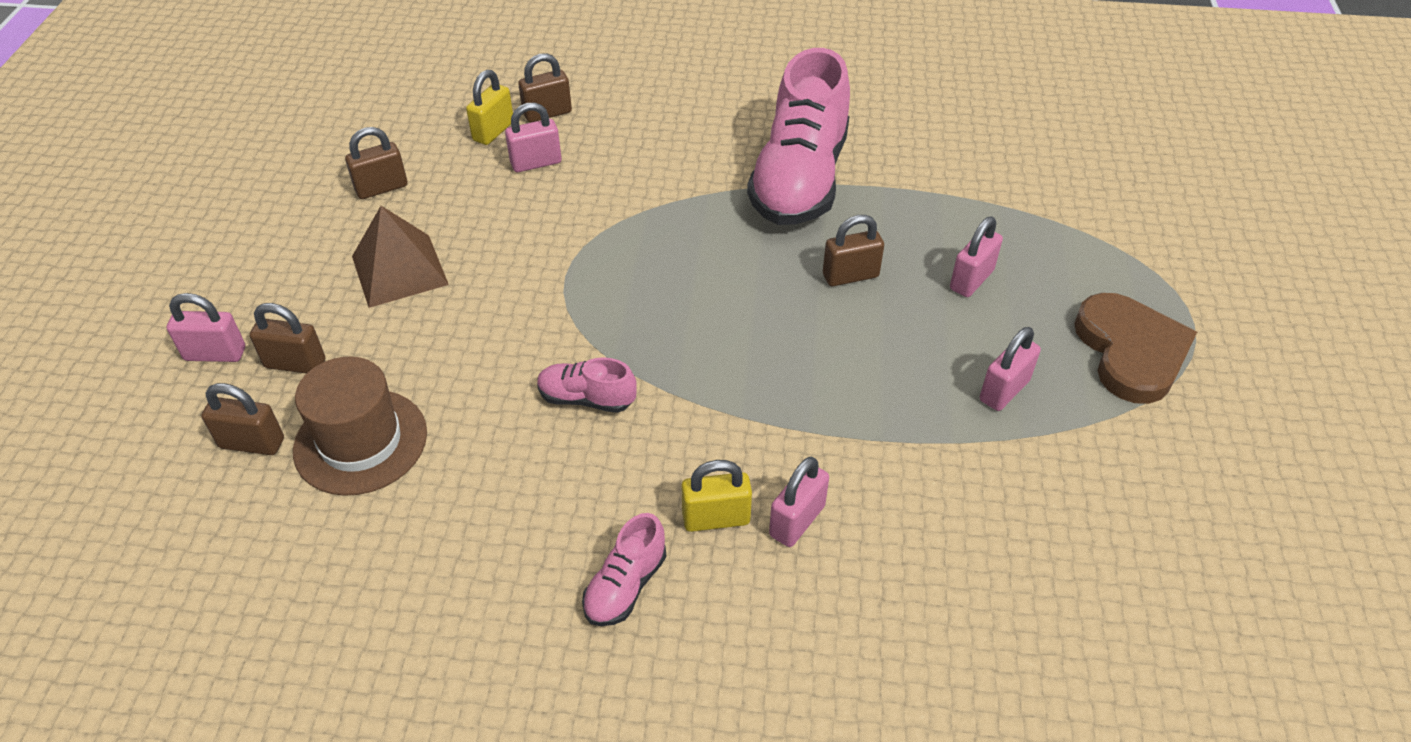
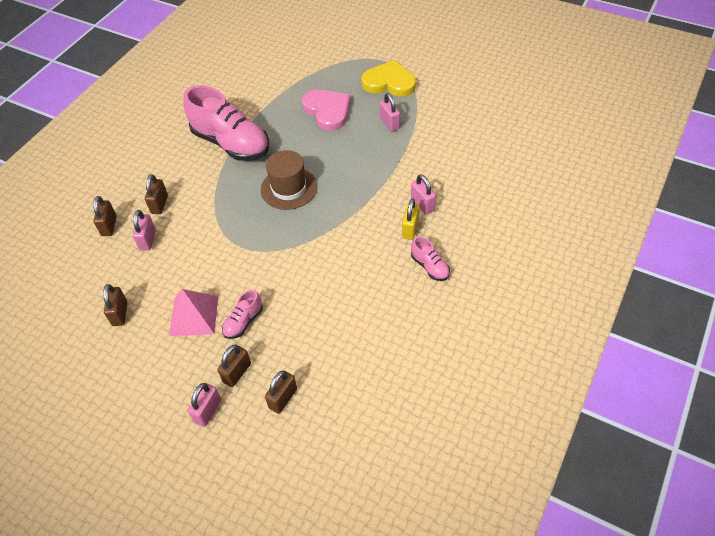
camera: 65 degrees left, 5 degrees up
(360, 441) = (306, 350): brown hat -> brown hat (289, 188)
(399, 270) = (194, 315): brown pyramid -> pink pyramid
(493, 131) = (107, 253): yellow padlock -> none
(586, 399) = (324, 256): pink shoe -> pink shoe (243, 322)
(850, 276) = (302, 146): brown padlock -> brown padlock (159, 204)
(971, 280) = (327, 111): pink padlock -> pink heart
(1130, 351) = (389, 82): brown heart -> yellow heart

